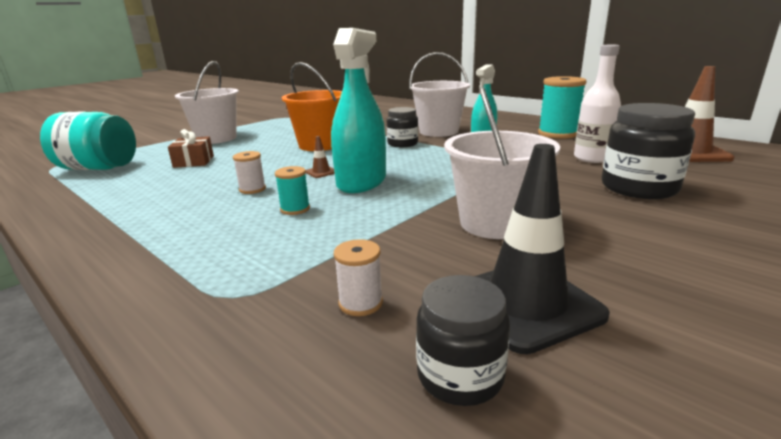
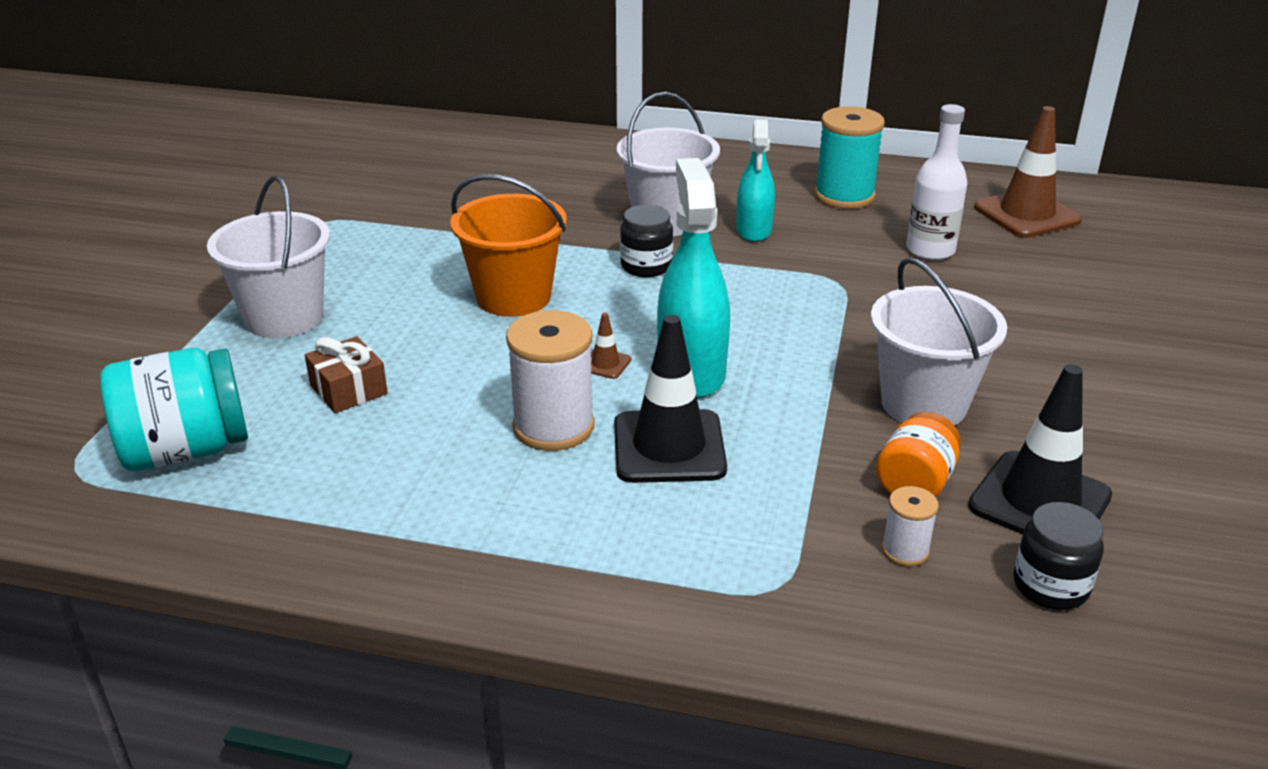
camera: 30 degrees left, 10 degrees up
(252, 189) = (553, 427): white spool -> white spool, size x1.98
(295, 209) = (669, 447): turquoise spool -> black traffic cone
(428, 264) = (915, 483): none -> orange jar
(638, 188) = (1019, 302): black jar -> none

